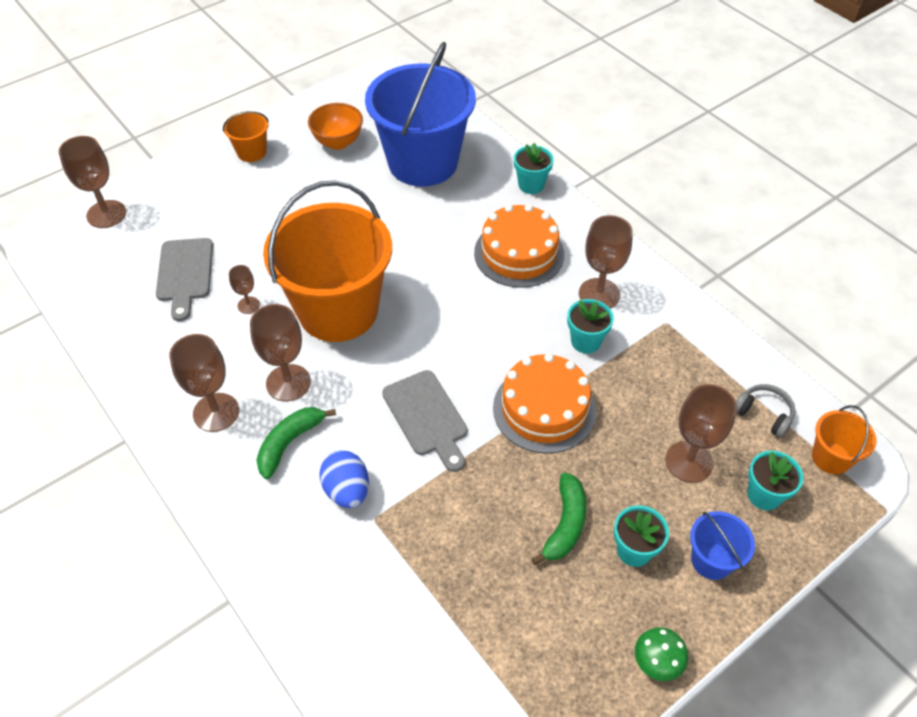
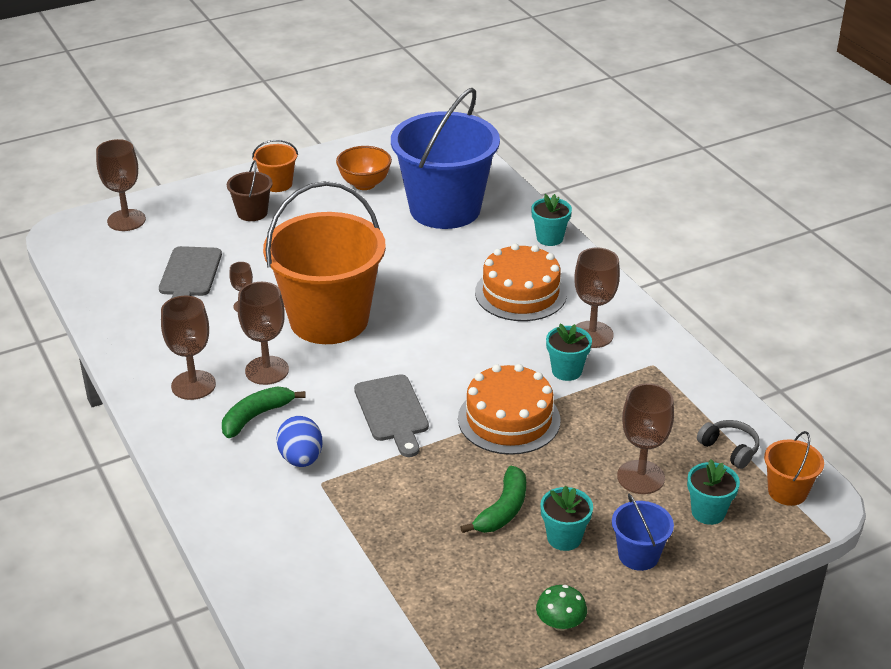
camera: 10 degrees right, 15 degrees down
(233, 189) = (252, 213): none -> brown bucket

